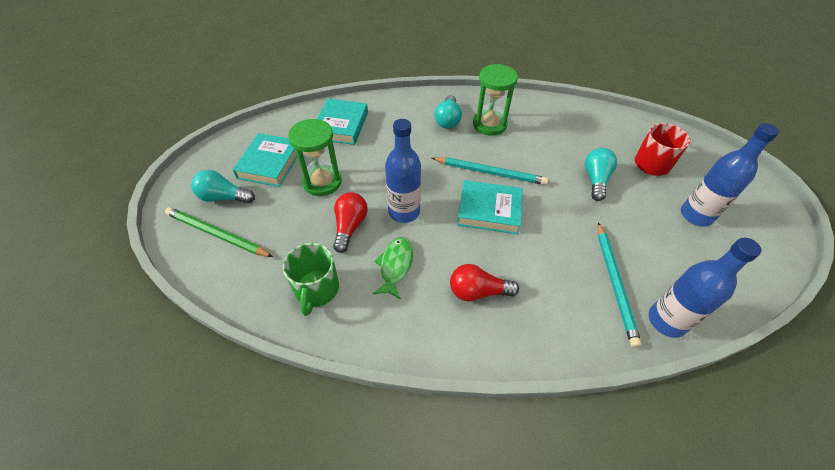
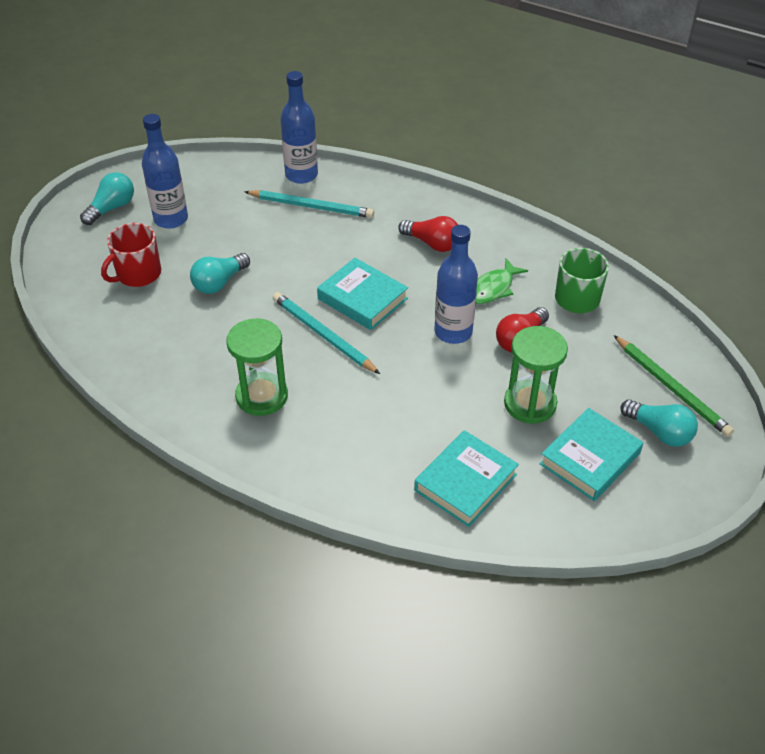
camera: 150 degrees left, 5 degrees down
(448, 120) = (310, 427): turquoise light bulb -> turquoise light bulb (111, 208)
(615, 283) = (311, 206): turquoise pencil -> turquoise pencil turned 75 degrees clockwise

